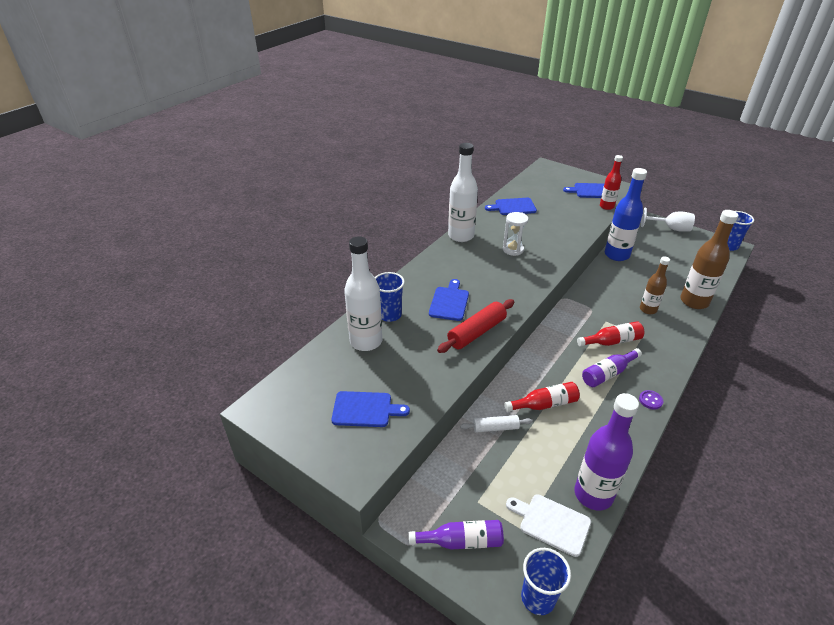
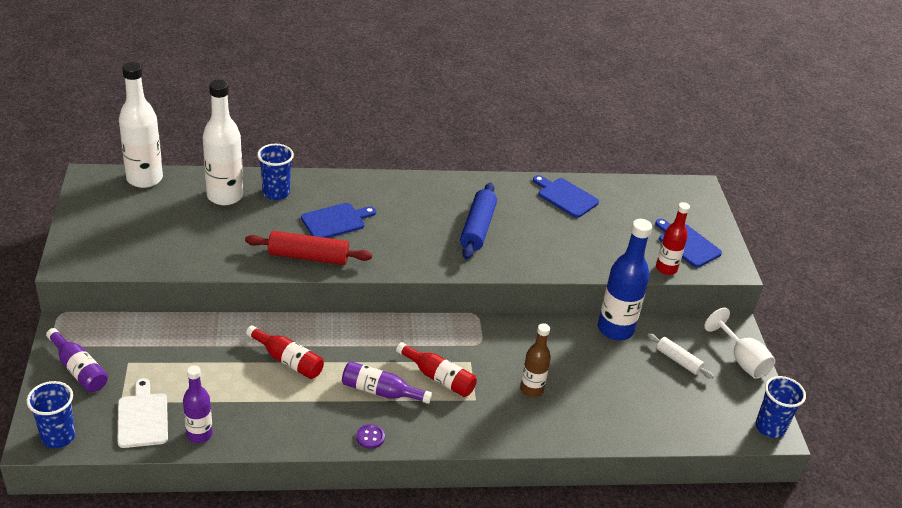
camera: 45 degrees right, 0 degrees up
(365, 409) = (141, 234): blue cutting board -> none
(461, 236) = (458, 183): white bottle -> white bottle (144, 179)
(495, 428) = (225, 339): white rolling pin -> white rolling pin (678, 360)
(513, 249) = (477, 228): white hourglass -> blue rolling pin
(593, 494) = (199, 434): purple bottle -> purple bottle, size x0.60
(694, 301) = (595, 426): brown bottle -> none

